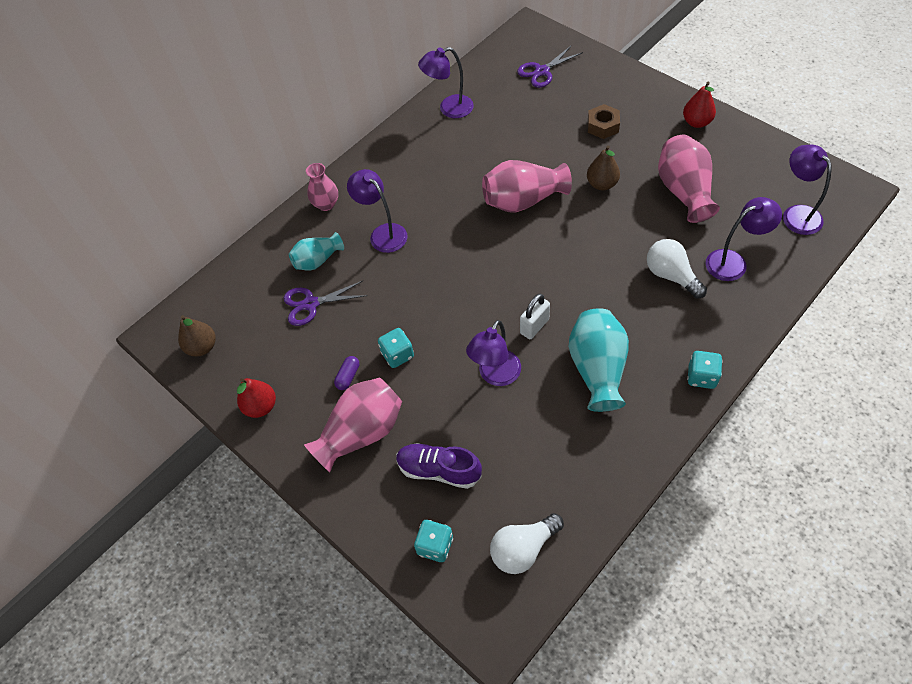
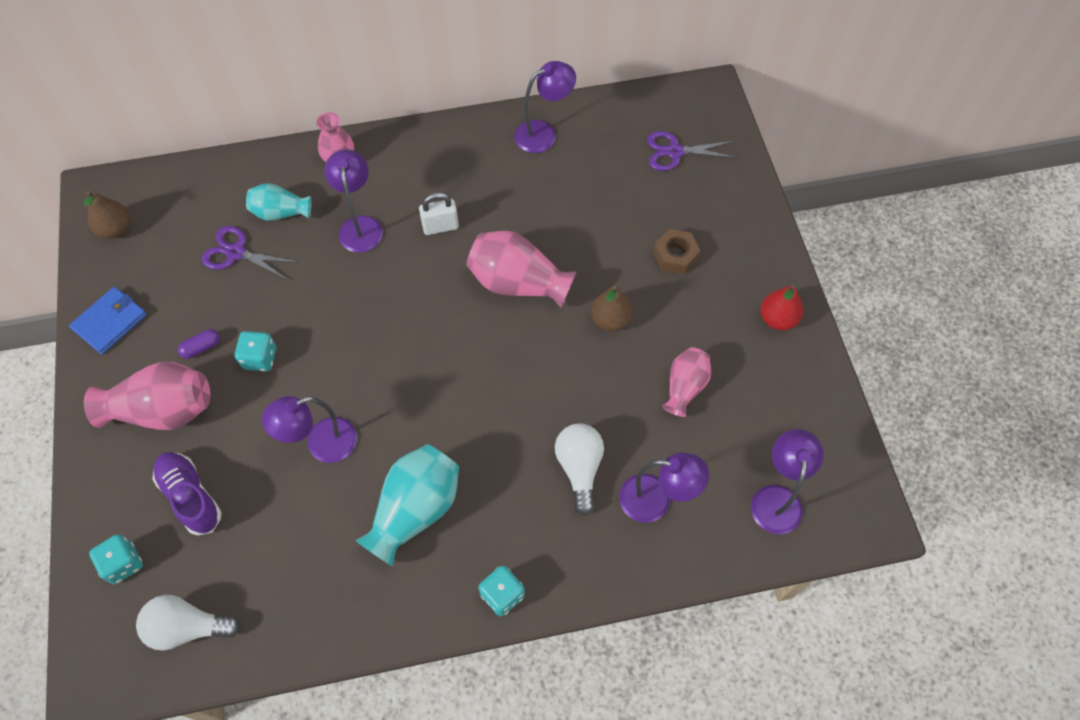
camera: 30 degrees right, 5 degrees up
(261, 406) = (110, 322): red pear -> blue wallet
(449, 109) = (543, 133): purple lamp -> purple lamp turned 135 degrees clockwise
(534, 326) = (401, 422): white padlock -> white padlock (440, 227)
(684, 191) = (684, 387): pink vase -> pink vase, size x0.61

